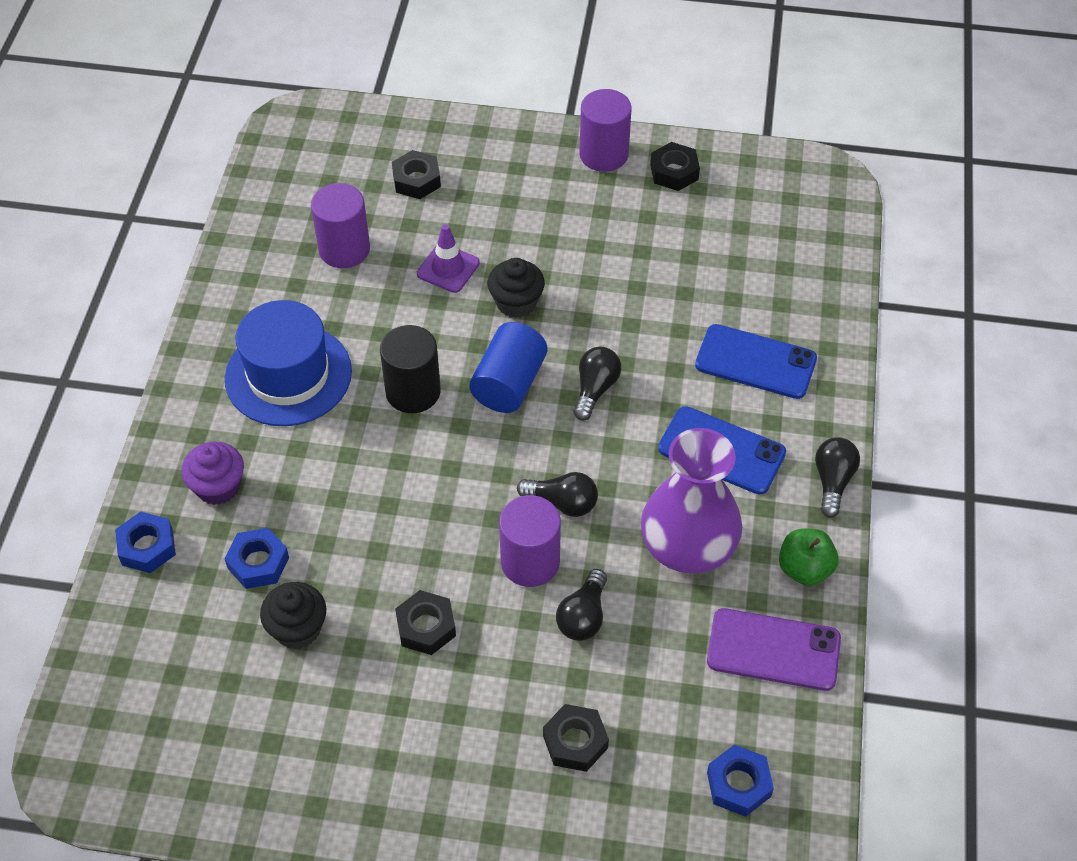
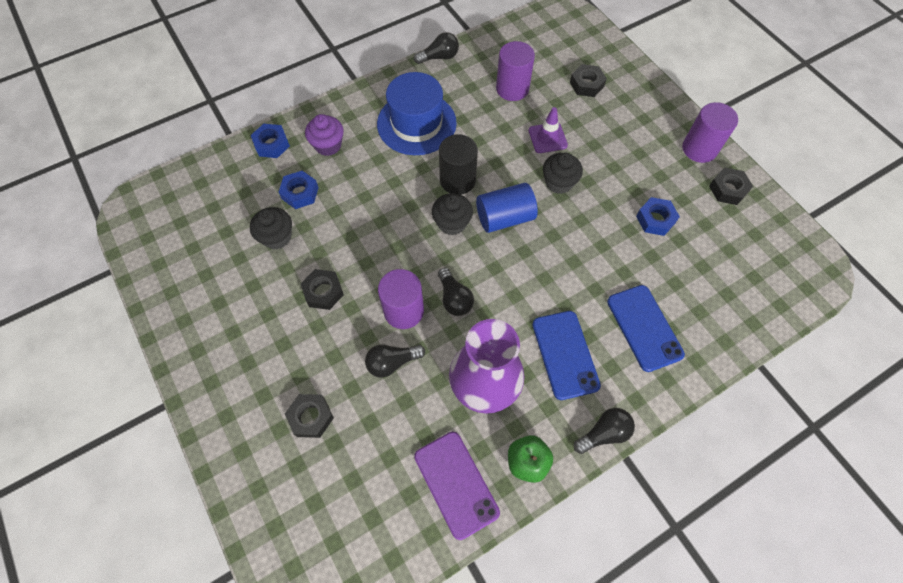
camera: 50 degrees right, 10 degrees up
(464, 437) = (452, 223): none -> black cupcake
(595, 389) = (542, 260): black light bulb -> black light bulb (439, 57)
(738, 784) = (350, 529): blue nut -> blue nut (655, 219)

